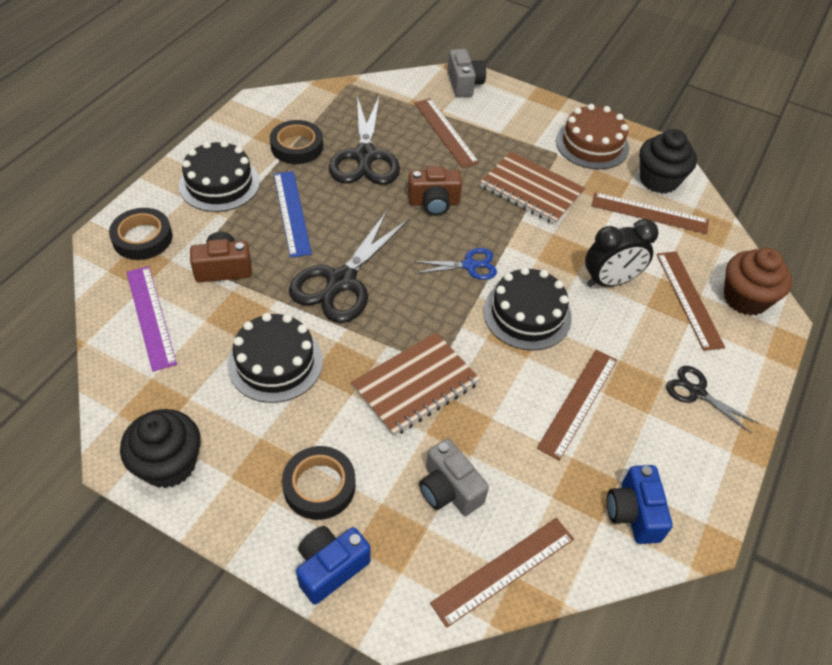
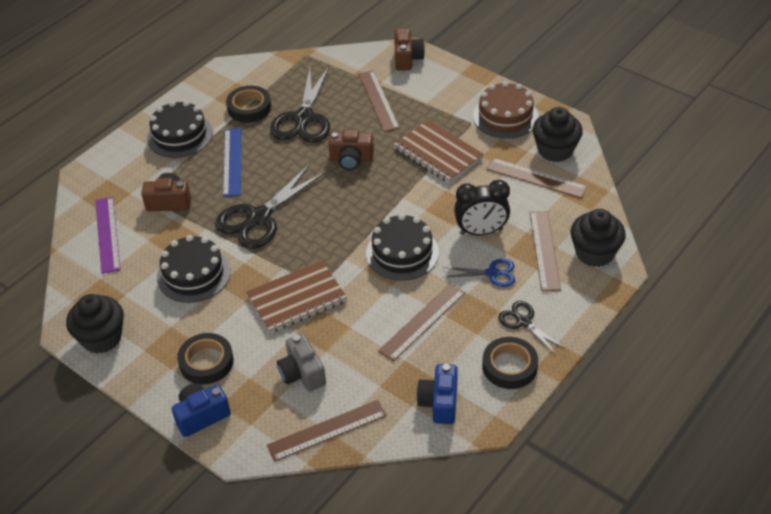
camera: 15 degrees right, 5 degrees down
(142, 238) = (112, 175): black tape -> black tape (509, 366)
(464, 84) = (407, 59): grey camera -> brown camera
(469, 265) = (366, 212): blue scissors -> blue scissors (492, 273)
(745, 298) = (594, 253): brown cupcake -> black cupcake

